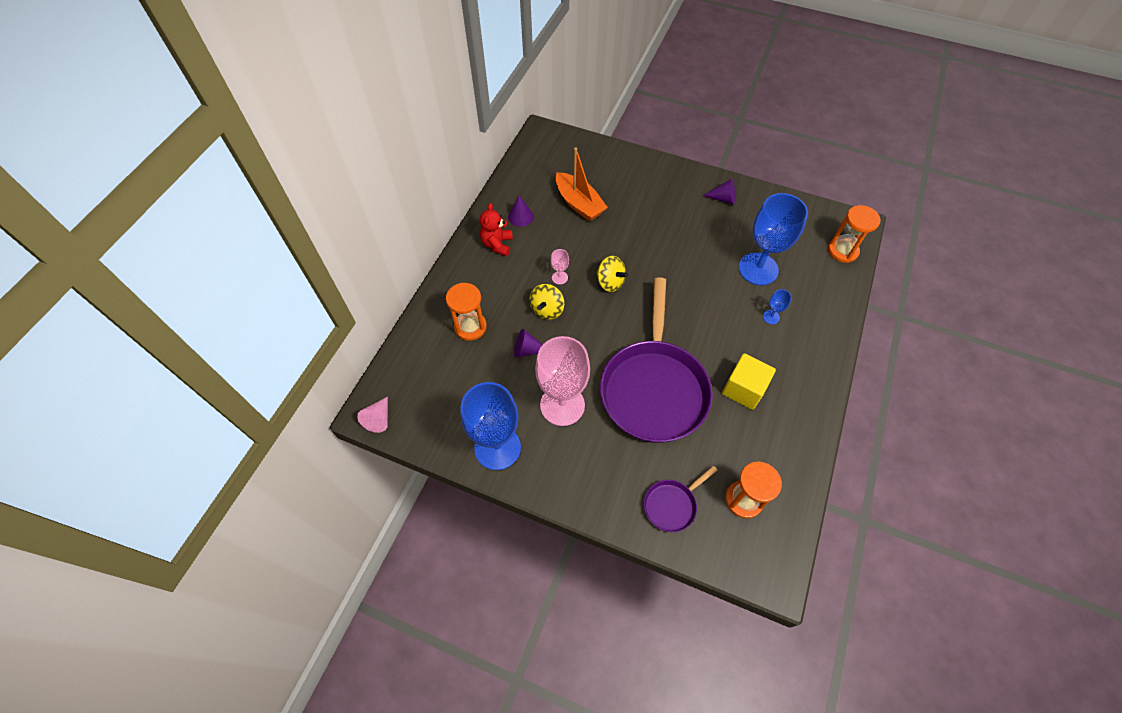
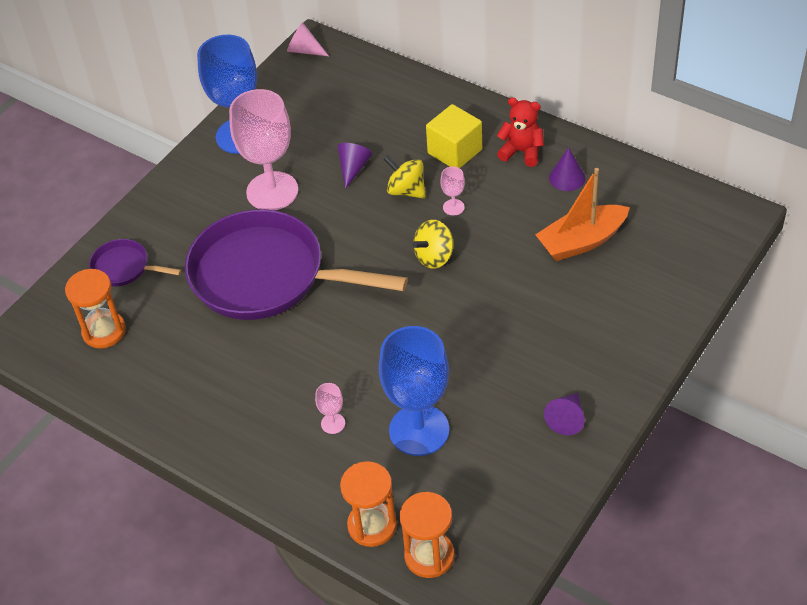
camera: 105 degrees right, 10 degrees down
(470, 327) = (399, 121): orange hourglass -> orange hourglass (372, 525)
(672, 504) = (124, 268): purple pan -> purple pan turned 45 degrees counterclockwise
(743, 389) = (236, 364): yellow cube -> yellow cube (455, 151)
(771, 317) = (333, 423): blue goblet -> pink goblet

